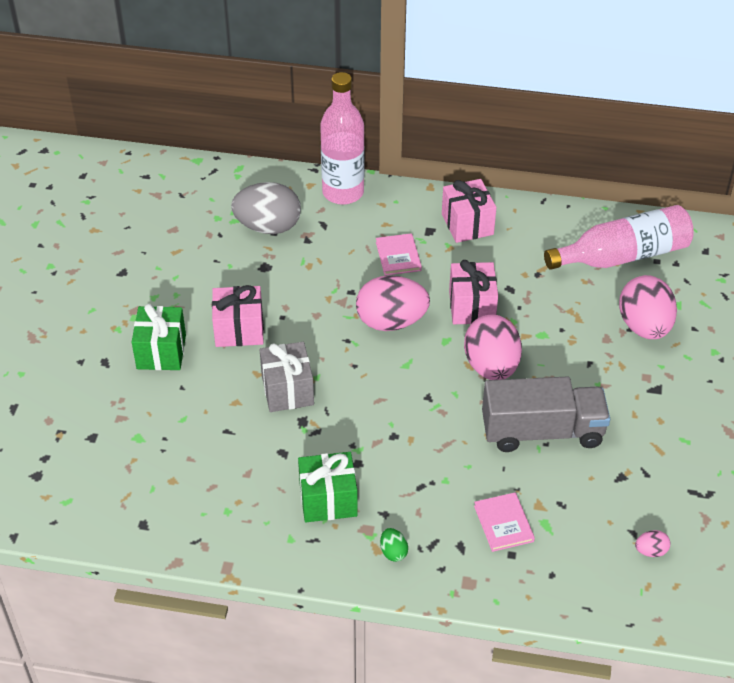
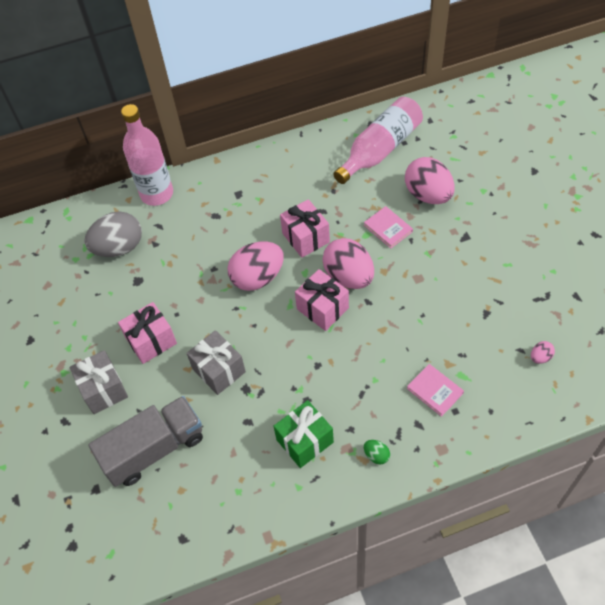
camera: 25 degrees left, 10 degrees up
(161, 352) = (103, 389): green gift -> grey gift
(398, 256) = (229, 224): pink book -> pink book (388, 228)
(467, 224) = (261, 176): pink gift -> pink gift (322, 308)
(542, 431) = (414, 307): grey truck -> grey truck (154, 449)

